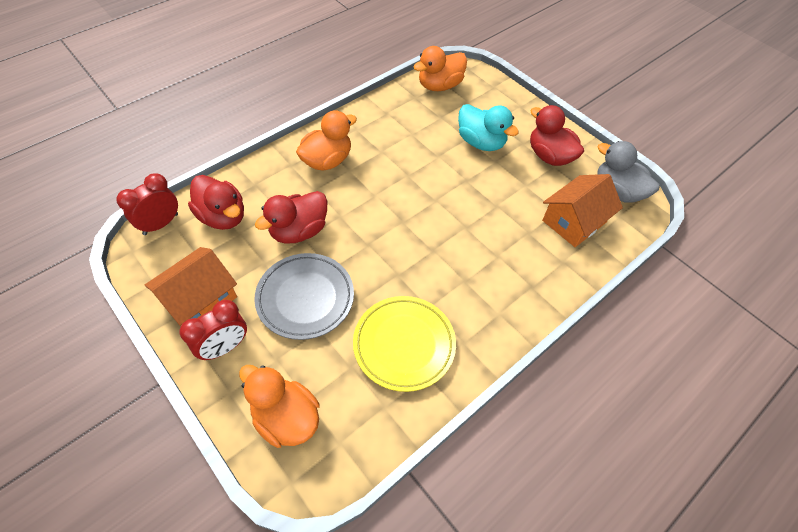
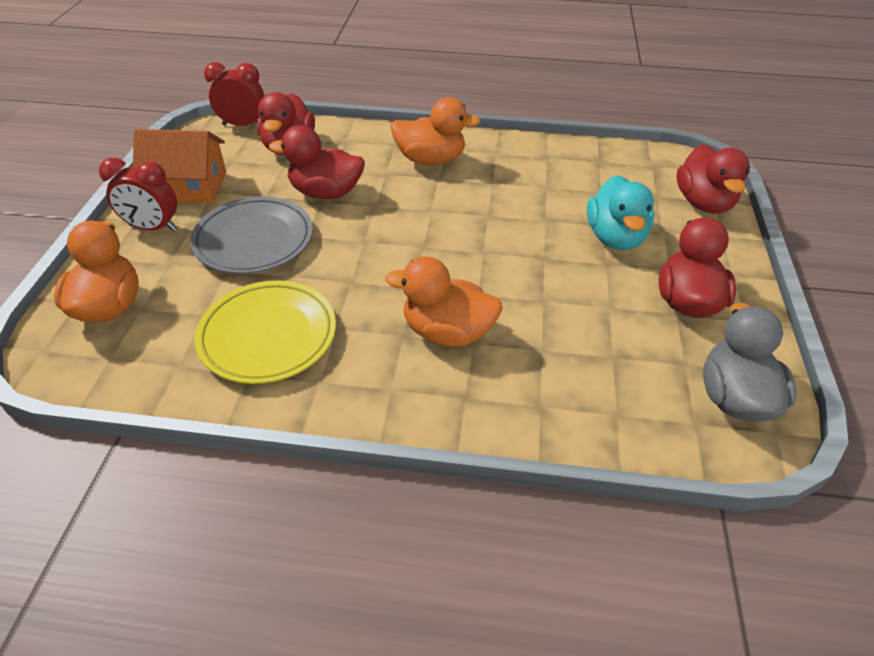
camera: 50 degrees right, 10 degrees down
(439, 86) = (643, 166): orange duck -> orange duck (447, 332)
(491, 91) = (703, 203): none -> red duck
(574, 221) = (619, 381): orange house -> none

